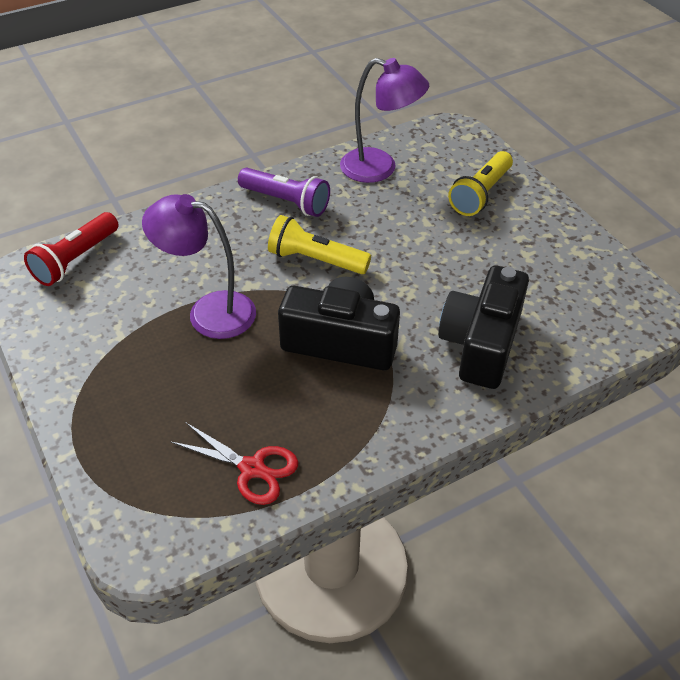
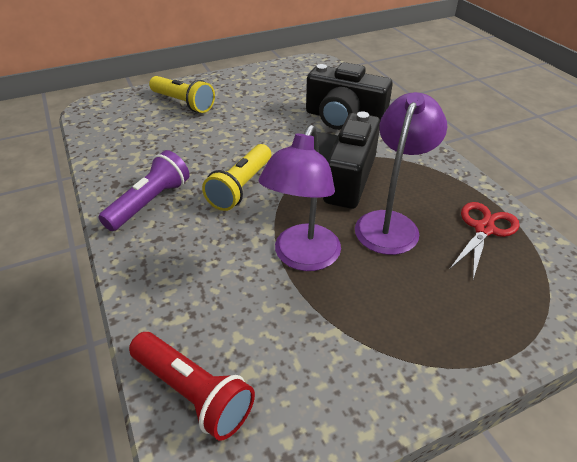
camera: 85 degrees left, 5 degrees down
(379, 168) = (126, 146): purple lamp -> purple lamp (390, 223)

